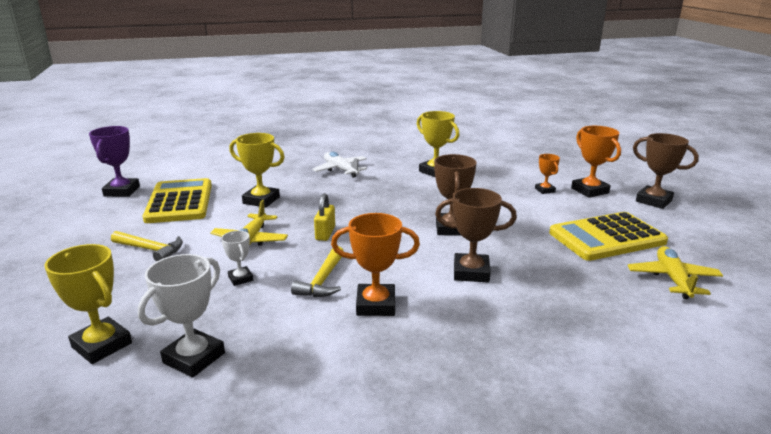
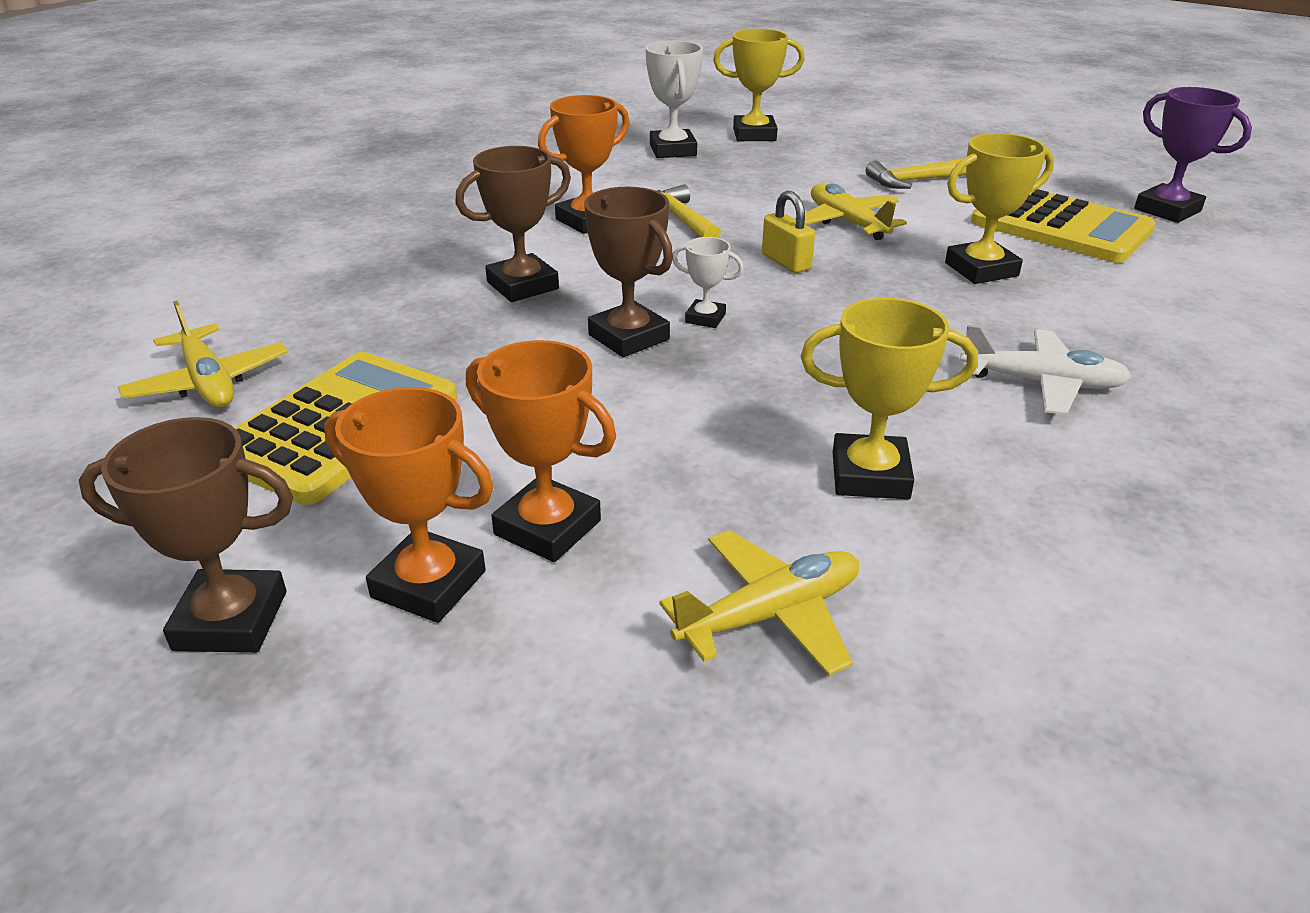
camera: 140 degrees right, 10 degrees up
(240, 278) = (763, 193): white trophy -> white trophy (705, 318)
(502, 163) = (770, 615): none -> yellow plane
(544, 190) = (547, 527): orange trophy -> orange trophy, size x1.76

